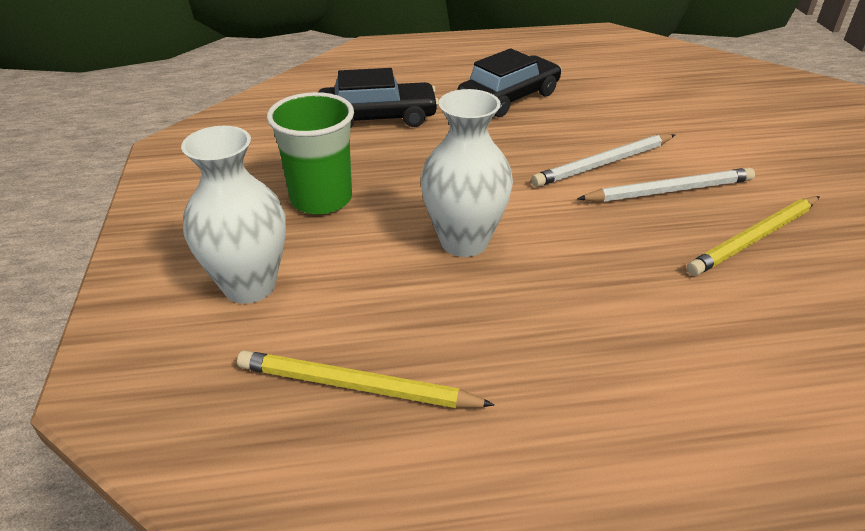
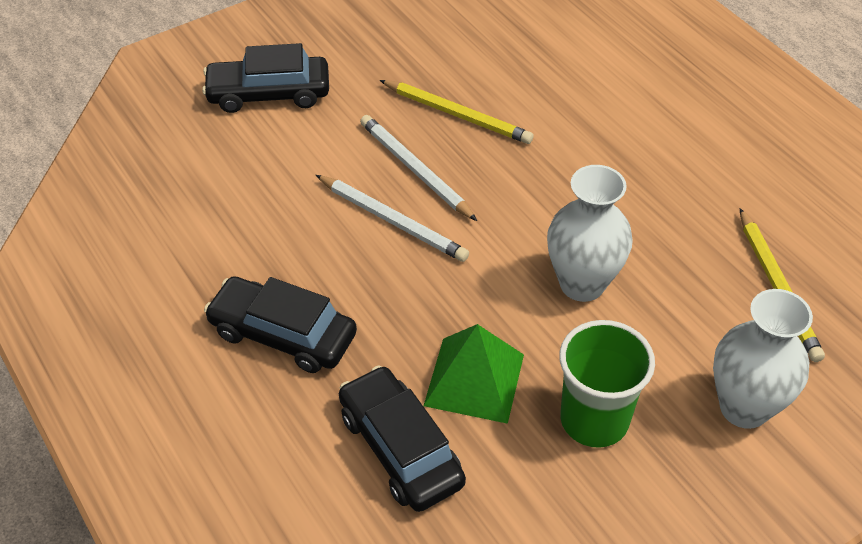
camera: 115 degrees left, 10 degrees up
(407, 158) = (474, 380): none -> green pyramid
(805, 140) = (269, 94): none -> black car

